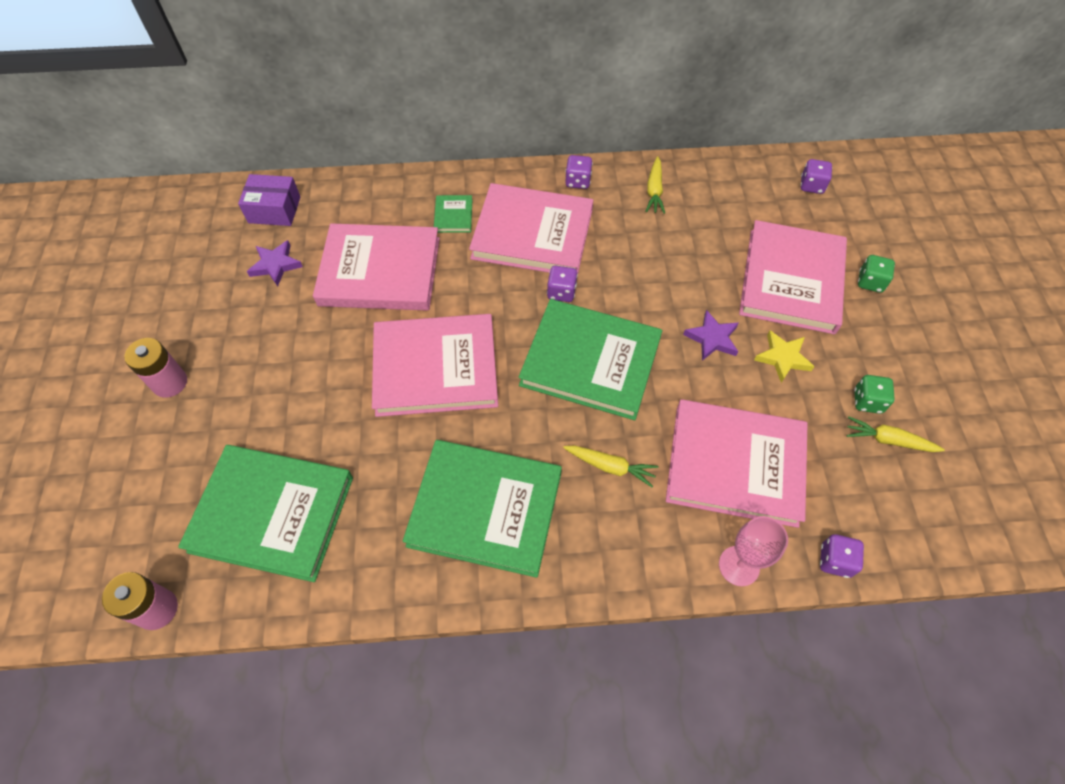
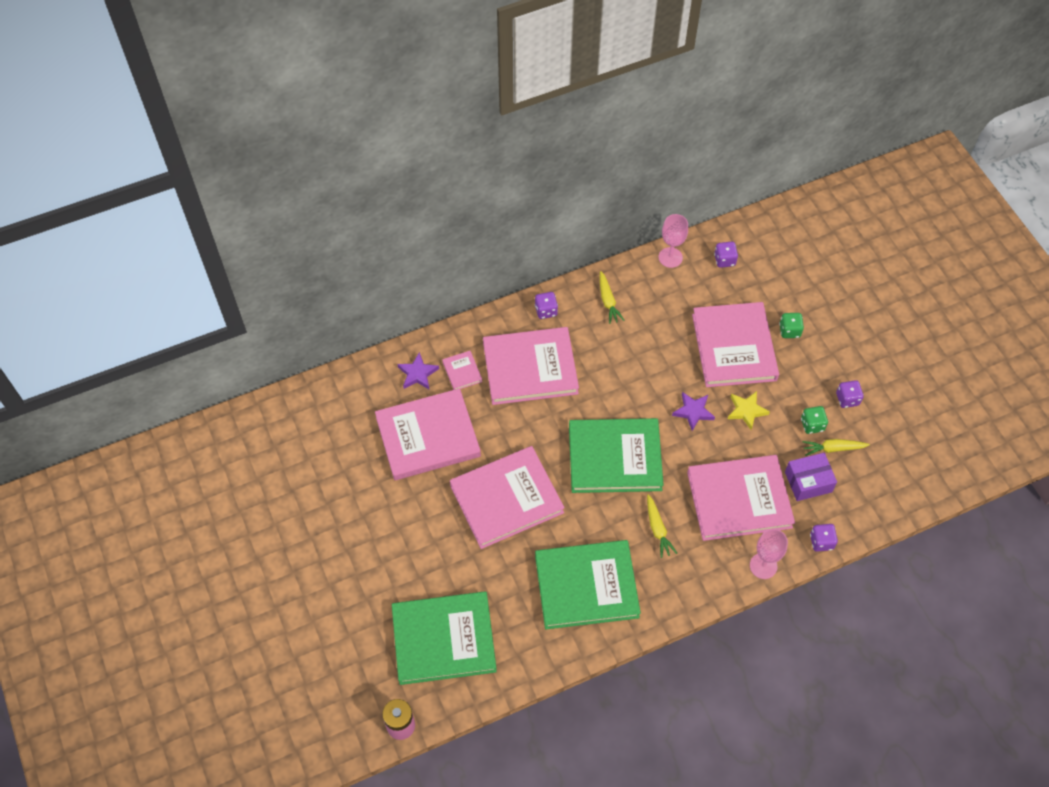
camera: 20 degrees left, 0 degrees up
(170, 383) = (316, 575): pink battery -> none
(274, 210) = (316, 411): purple box -> purple box (808, 482)
(275, 265) = (344, 457): purple star -> purple star (418, 374)
(453, 216) = (462, 372): green book -> pink book
(561, 292) = (572, 410): purple dice -> purple dice (847, 399)
(610, 466) = (657, 529): yellow carrot -> yellow carrot turned 75 degrees clockwise
(746, 166) = (670, 257): none -> pink goblet

